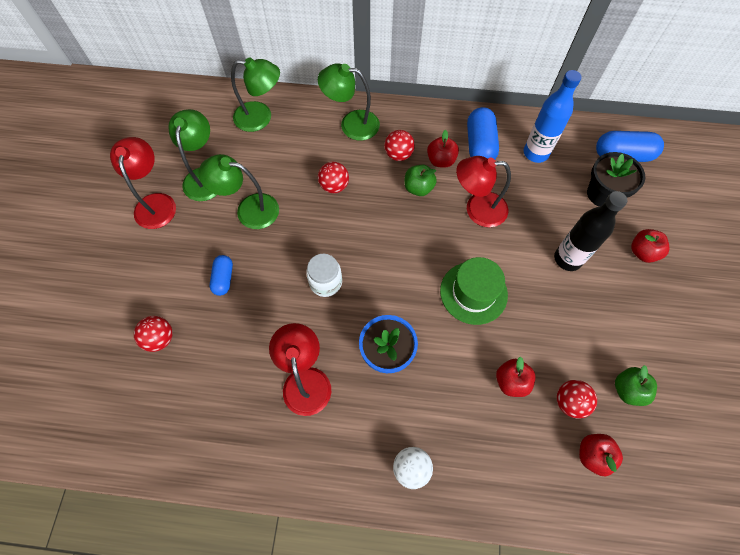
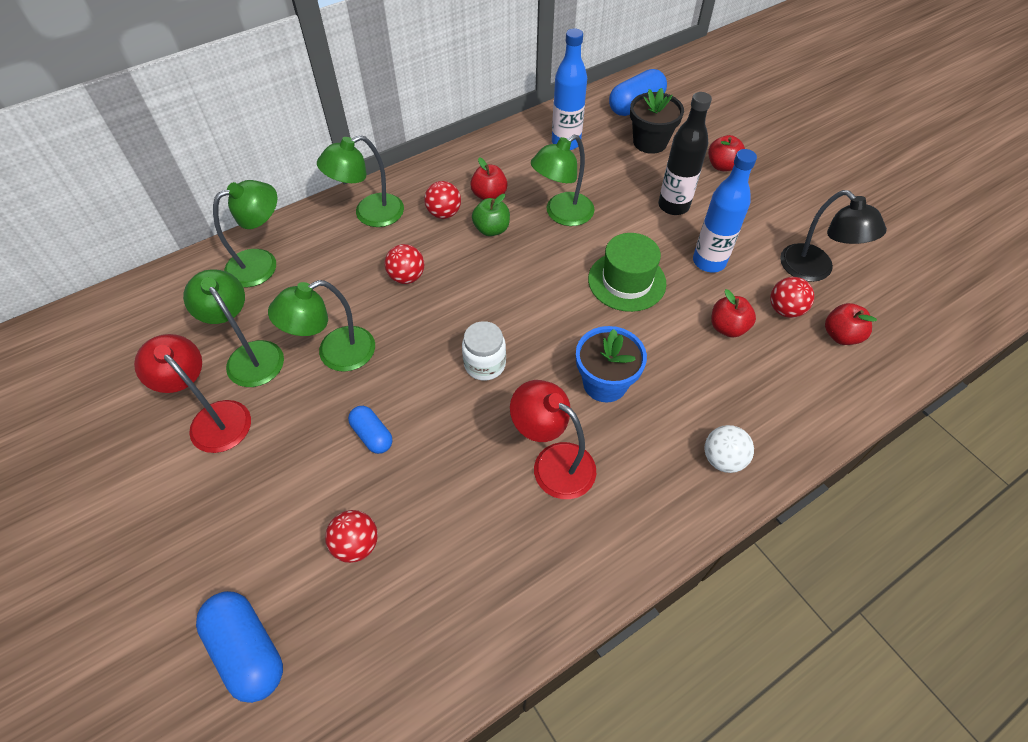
camera: 40 degrees left, 10 degrees down
(477, 209) = (562, 214): red lamp -> green lamp
(480, 145) = (511, 163): blue capsule -> blue capsule (248, 650)
(549, 322) = (709, 262): none -> blue bottle
(627, 390) = (814, 270): green apple -> black lamp

